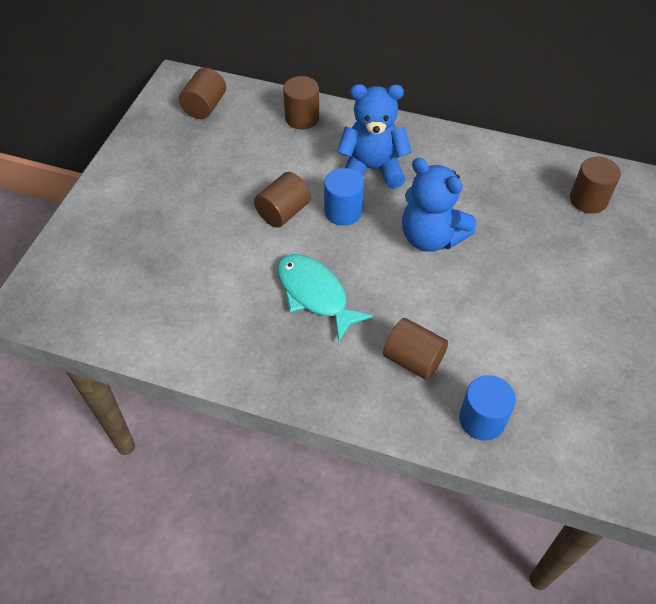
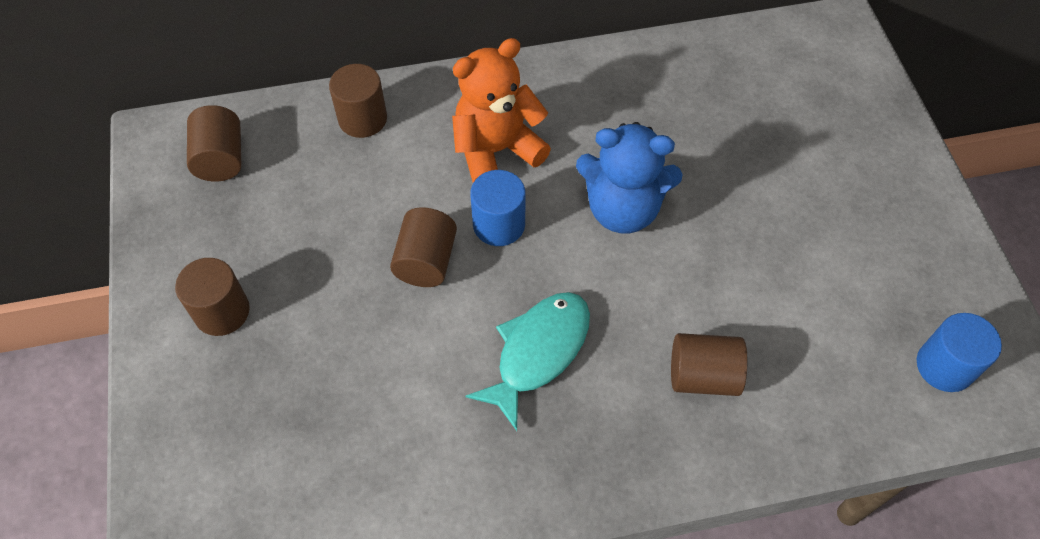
camera: 30 degrees left, 5 degrees up
(315, 294) = (538, 352): turquoise fish -> turquoise fish turned 105 degrees clockwise
(372, 169) = (496, 151): blue teddy bear -> orange teddy bear
(482, 420) = (820, 409): blue cylinder -> blue cylinder (944, 366)
(588, 200) = (760, 79): brown cylinder -> brown cylinder (222, 312)

